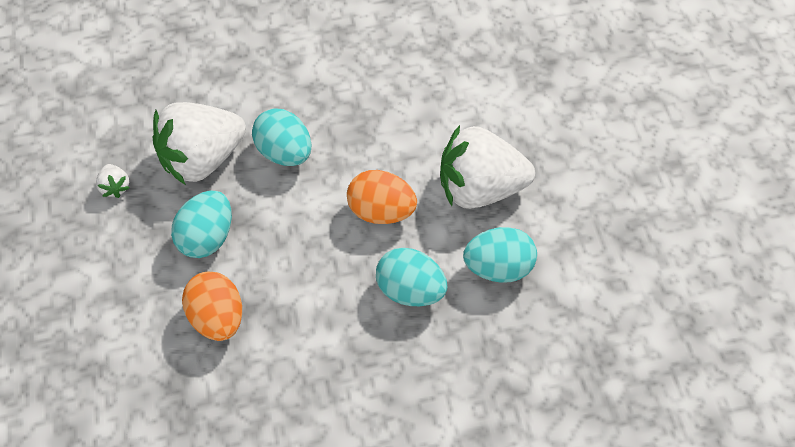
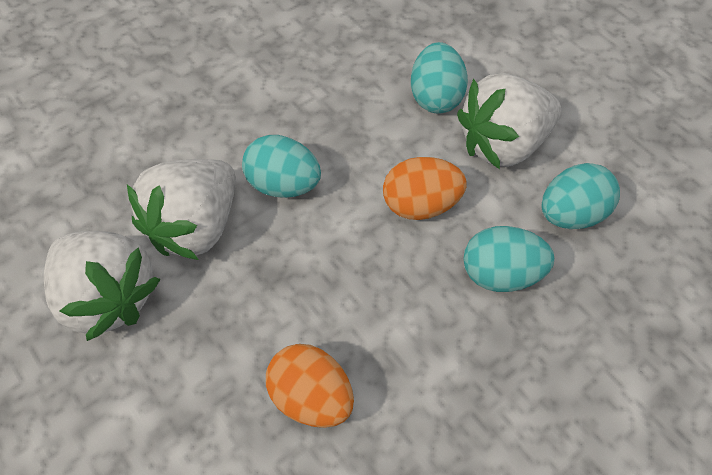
camera: 25 degrees left, 0 degrees up
(115, 187) = (109, 297): white strawberry -> white strawberry, size x2.49
(207, 237) = (248, 310): turquoise egg -> turquoise egg (435, 97)

